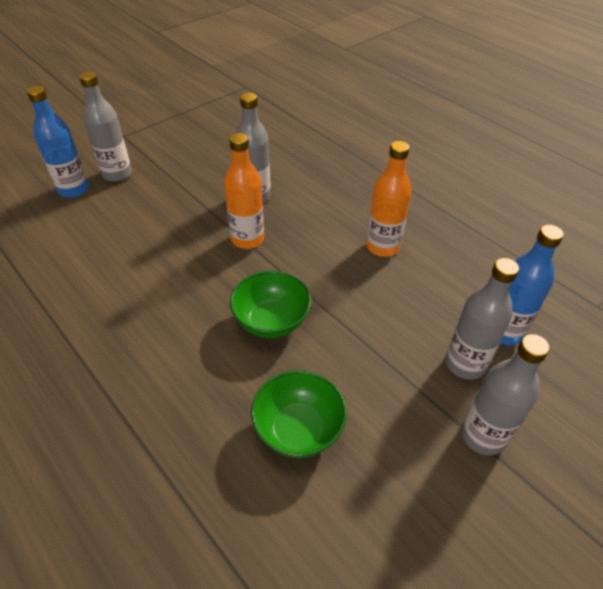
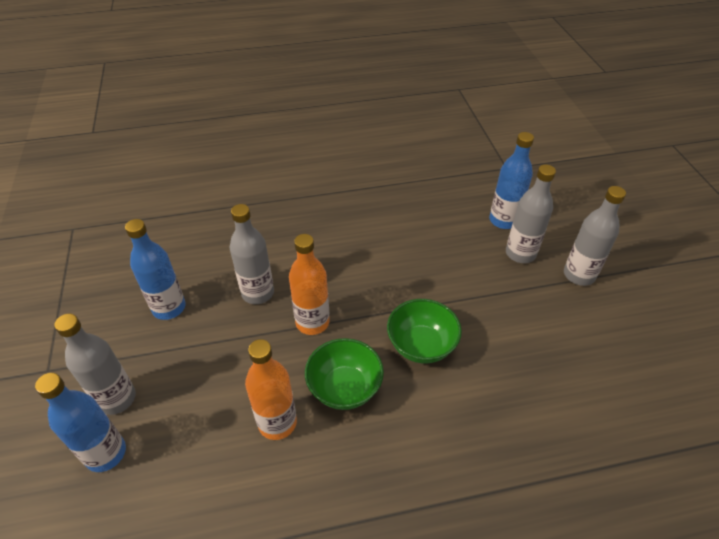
camera: 60 degrees left, 0 degrees up
(208, 160) = (169, 308): none -> blue bottle
(298, 429) = (534, 372): green bowl -> green bowl (344, 388)
(382, 247) = (384, 240): orange bottle -> orange bottle (277, 423)

